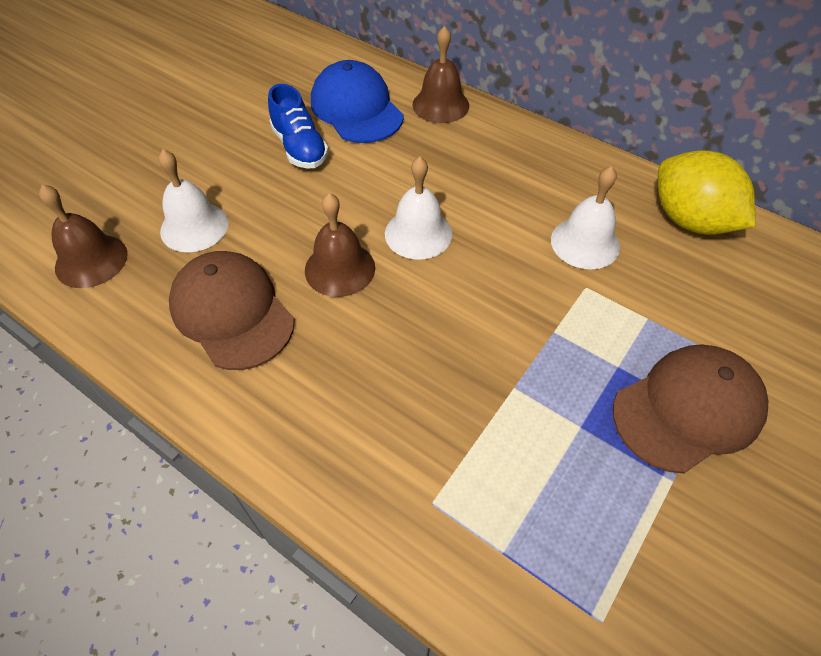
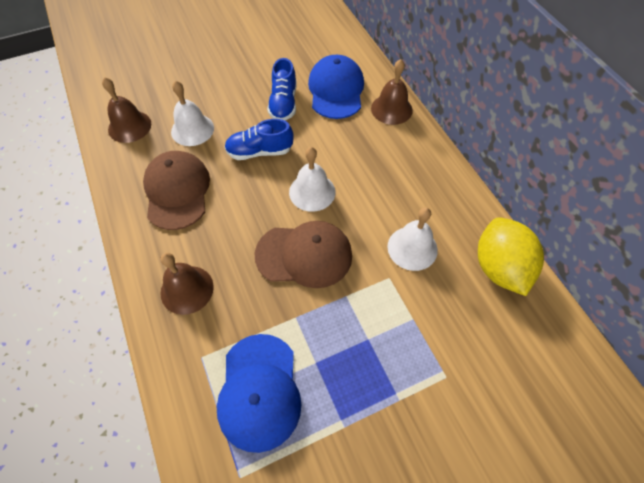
camera: 30 degrees right, 5 degrees up
(312, 215) = (259, 152): none -> blue shoe
(340, 268) = (251, 193): brown bell -> brown bell (187, 289)
(541, 500) = (259, 391): none -> blue cap
(688, 409) = (390, 390): brown cap -> brown cap (304, 255)

